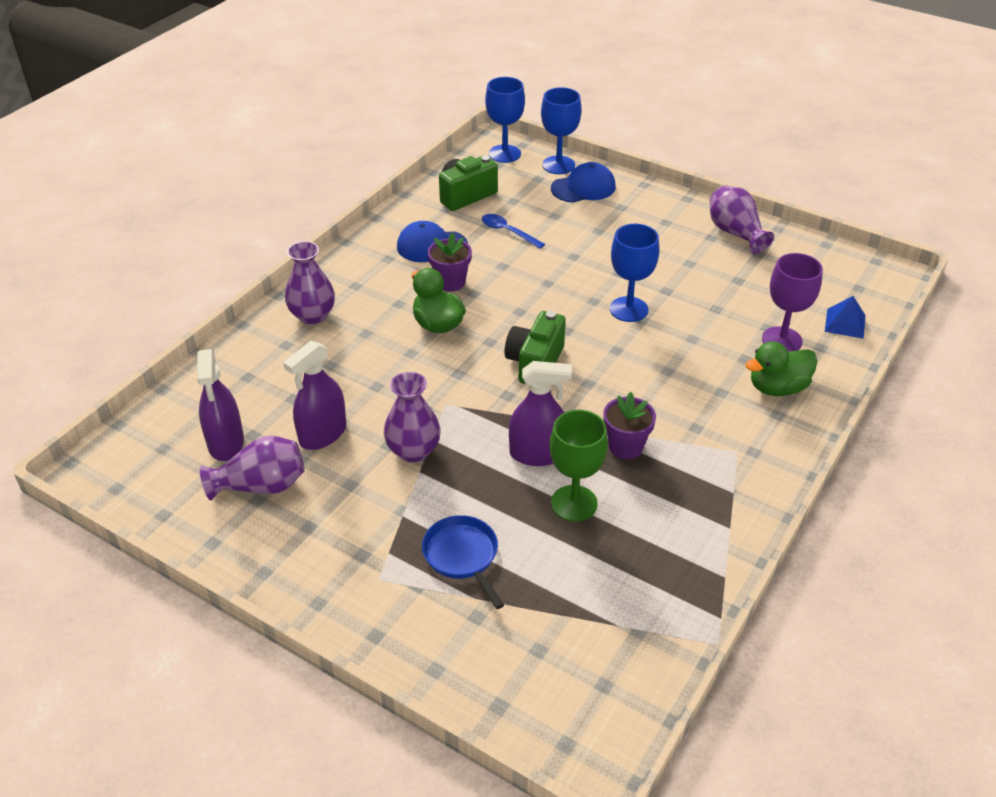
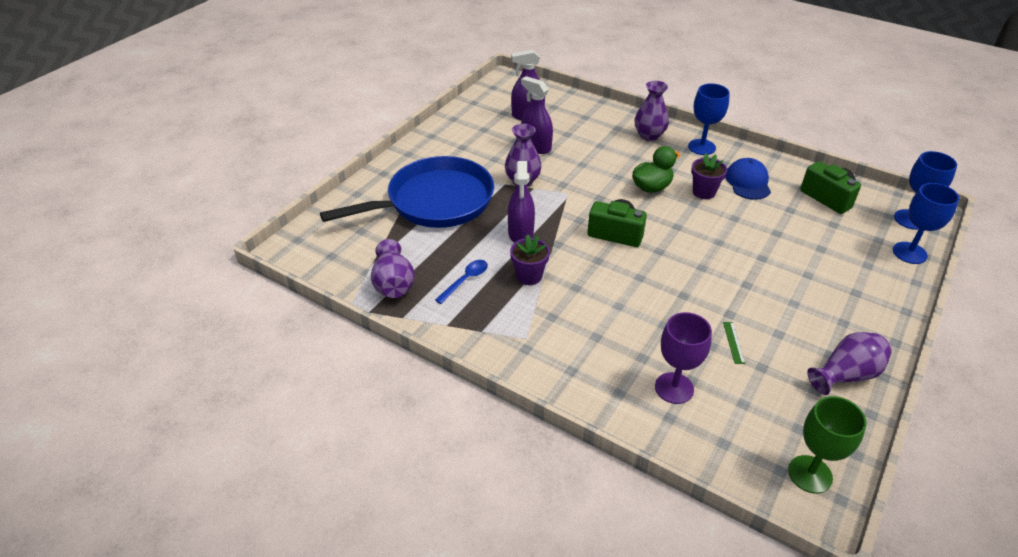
camera: 90 degrees right, 0 degrees up
(261, 486) = (493, 129): purple vase -> purple vase (393, 284)
(462, 556) = (434, 202): blue pan -> blue pan, size x2.26
(507, 231) = (784, 221): blue spoon -> blue spoon (466, 280)
(574, 503) = (474, 248): green goblet -> green goblet (810, 474)
(583, 188) = (877, 268): blue cap -> none
(628, 309) = (695, 287): blue goblet -> blue goblet (701, 147)
(708, 293) = (733, 342): none -> green ruler
(777, 388) = (605, 375): green duck -> none
(845, 323) = (713, 445): blue pyramid -> none

